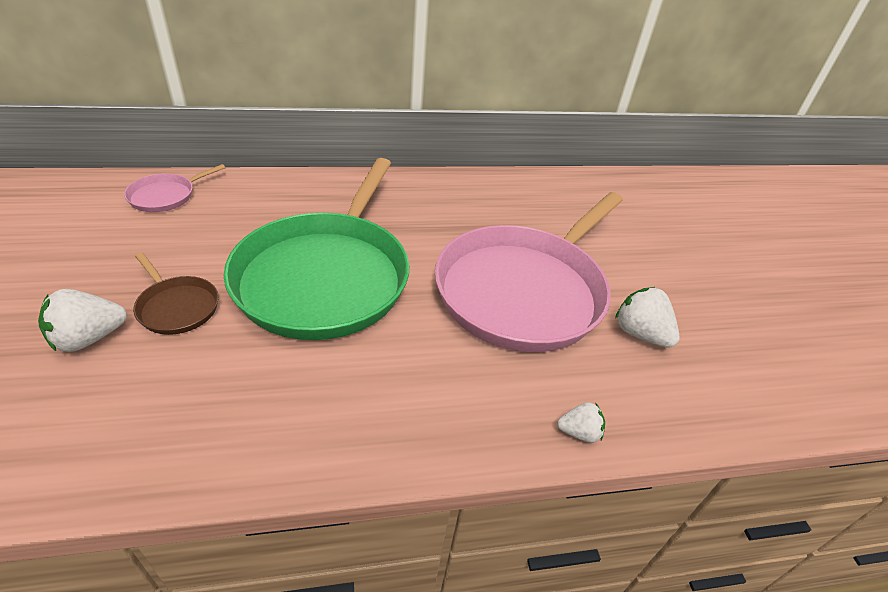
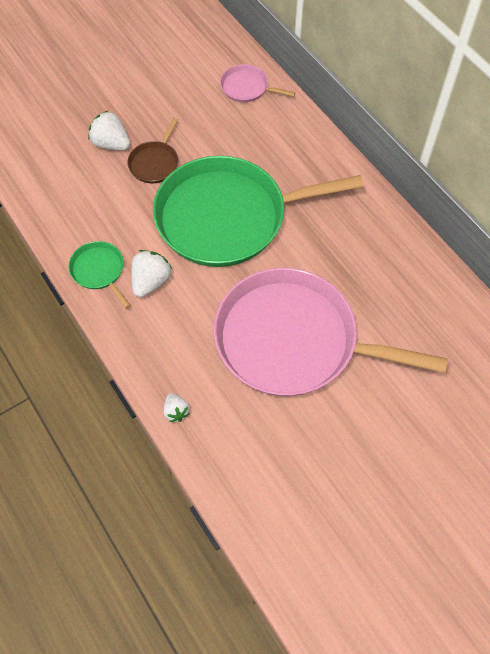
camera: 70 degrees right, 20 degrees up
(297, 438) = (99, 271): none -> green pan
(640, 334) = (294, 433): white strawberry -> white strawberry (151, 282)

